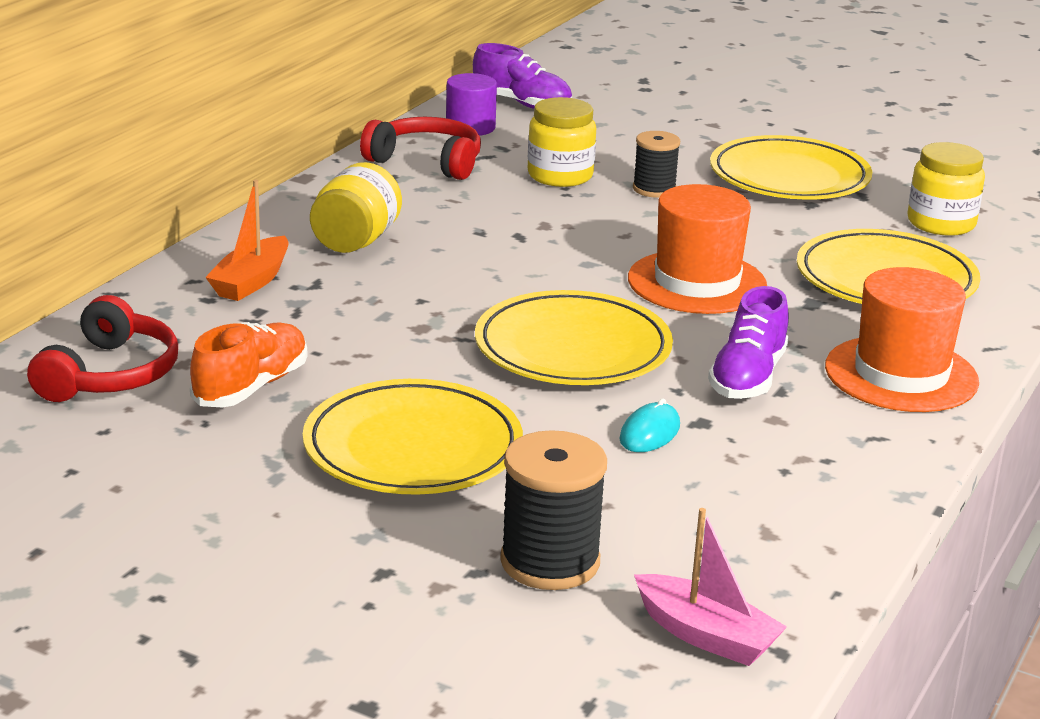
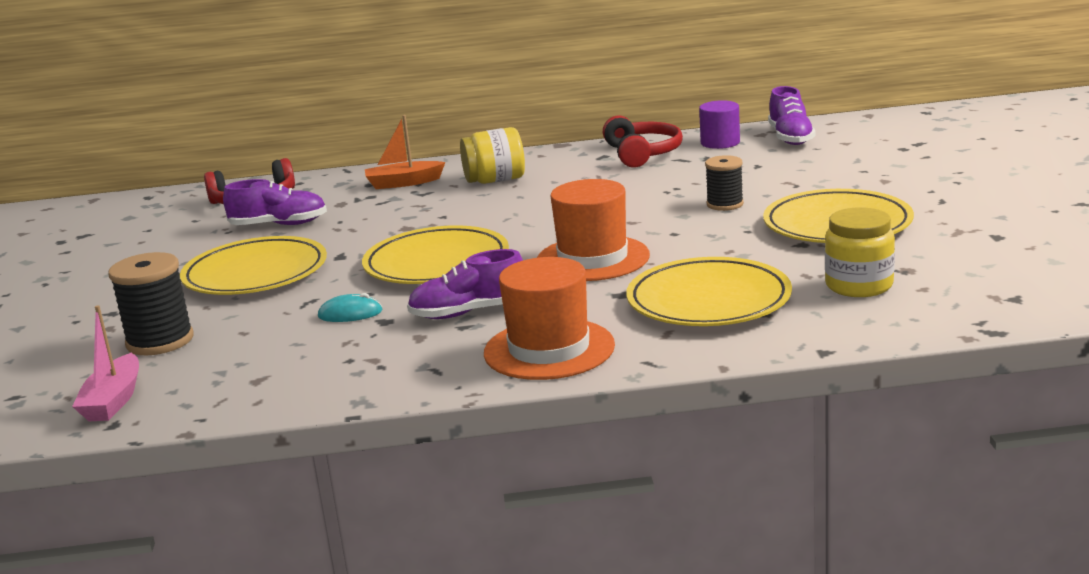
camera: 60 degrees right, 5 degrees down
(251, 387) = (279, 225): orange shoe -> purple shoe
(560, 176) = (692, 181): yellow jar -> none

